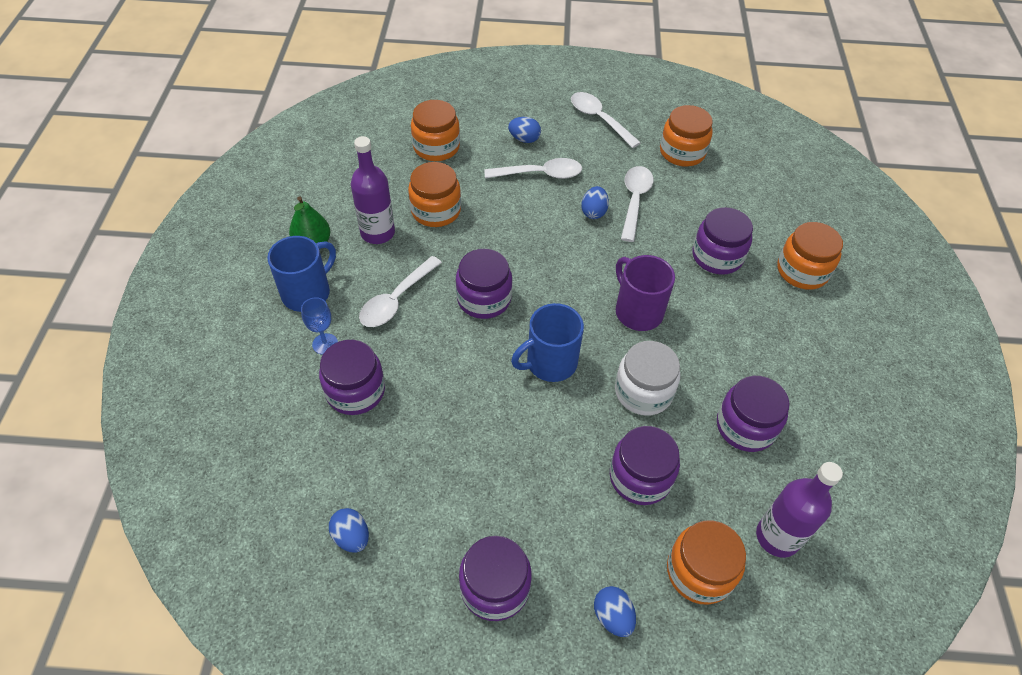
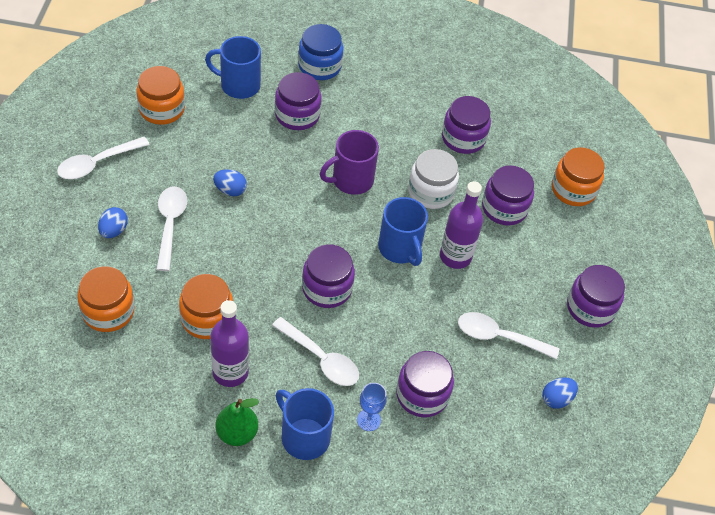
camera: 90 degrees left, 0 degrees up
(612, 616) = (606, 242): blue egg -> none
(634, 200) = (220, 157): white spoon -> white spoon (499, 337)
(740, 205) = (239, 85): none -> blue mug
(777, 537) = (547, 143): purple bottle -> purple bottle (455, 256)
(802, 271) = (319, 66): orange jar -> blue jar

